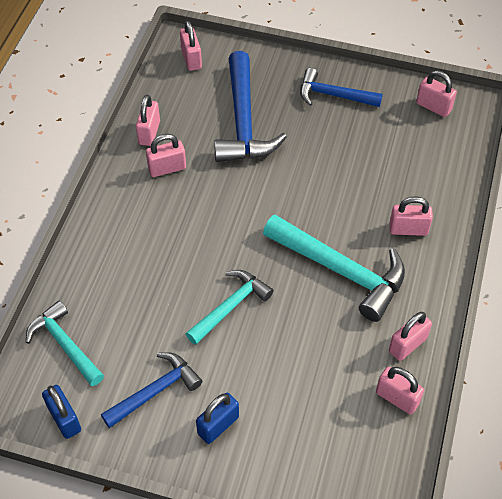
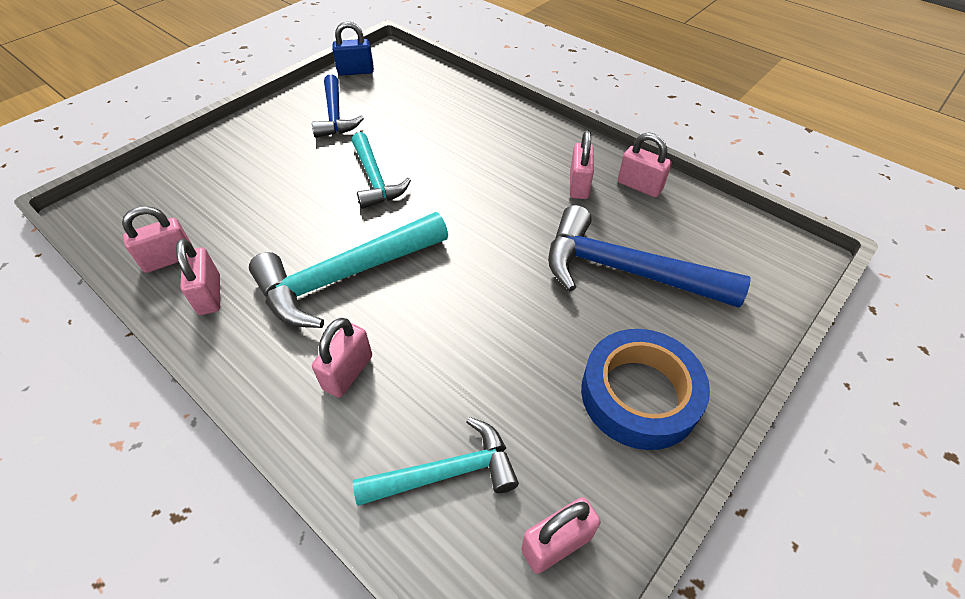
camera: 115 degrees right, 5 degrees down
(65, 344) = (419, 83): turquoise hammer -> turquoise hammer (446, 473)
(191, 59) = (762, 257): pink padlock -> none
(218, 425) = (272, 138): blue padlock -> none
(333, 95) = (639, 394): blue hammer -> blue tape

